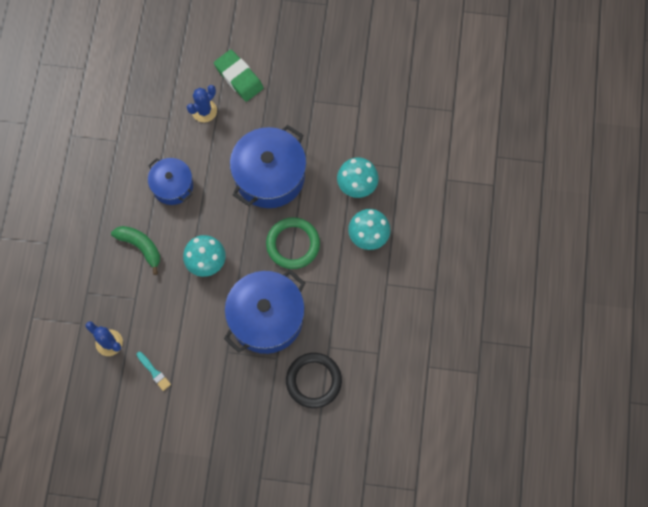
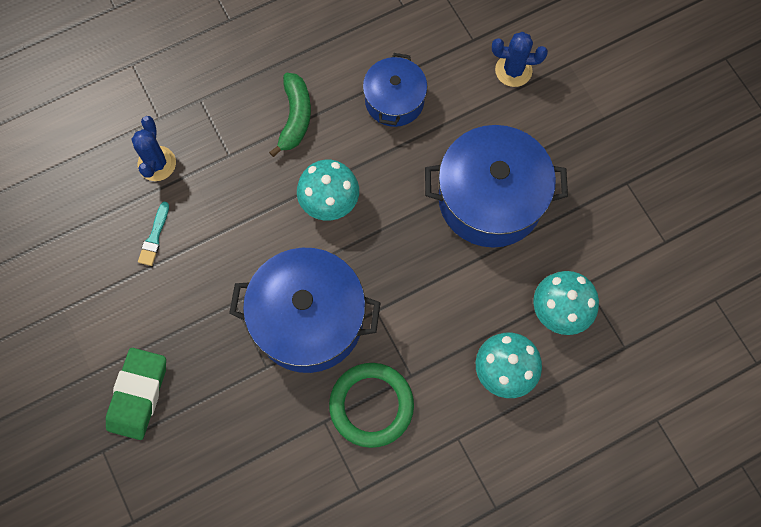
camera: 55 degrees right, 0 degrees up
(239, 77) = (586, 79): green eraser -> green eraser (138, 395)
(293, 244) = (424, 286): green ring -> green ring (371, 405)
(313, 381) = (268, 432): black ring -> none

